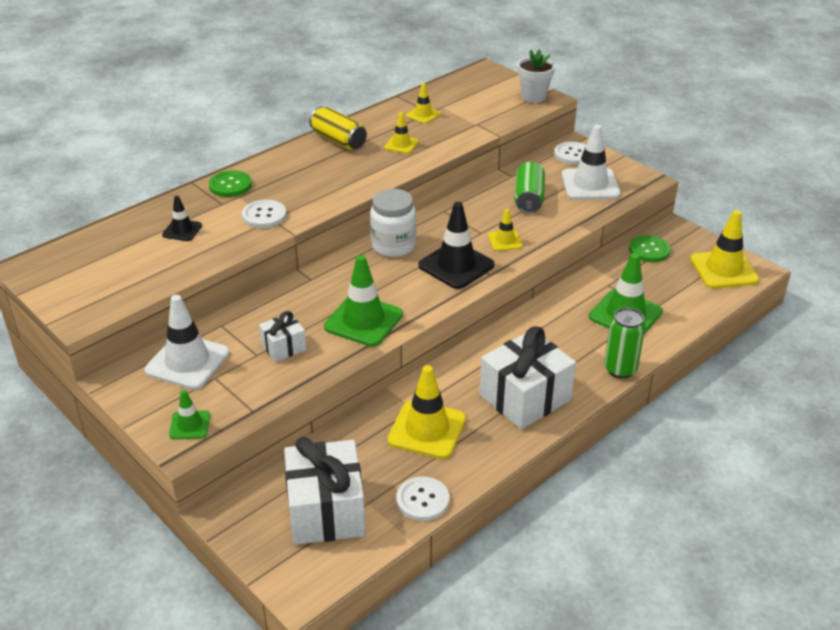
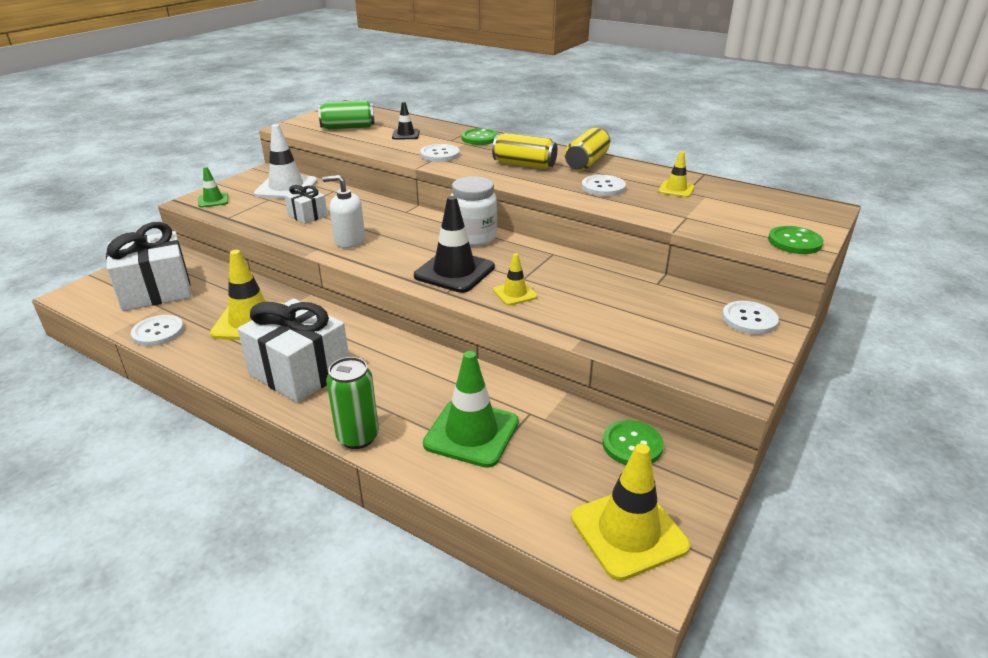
camera: 75 degrees right, 5 degrees down
(324, 172) = (524, 165): none -> yellow can
(363, 321) = (349, 240): green traffic cone -> white soap dispenser
(401, 145) = (603, 187): yellow traffic cone -> white button
(528, 199) = (614, 299): green can -> green can (348, 127)
(533, 97) = (794, 242): white flower pot -> green button
(590, 185) = (683, 339): white traffic cone -> none

